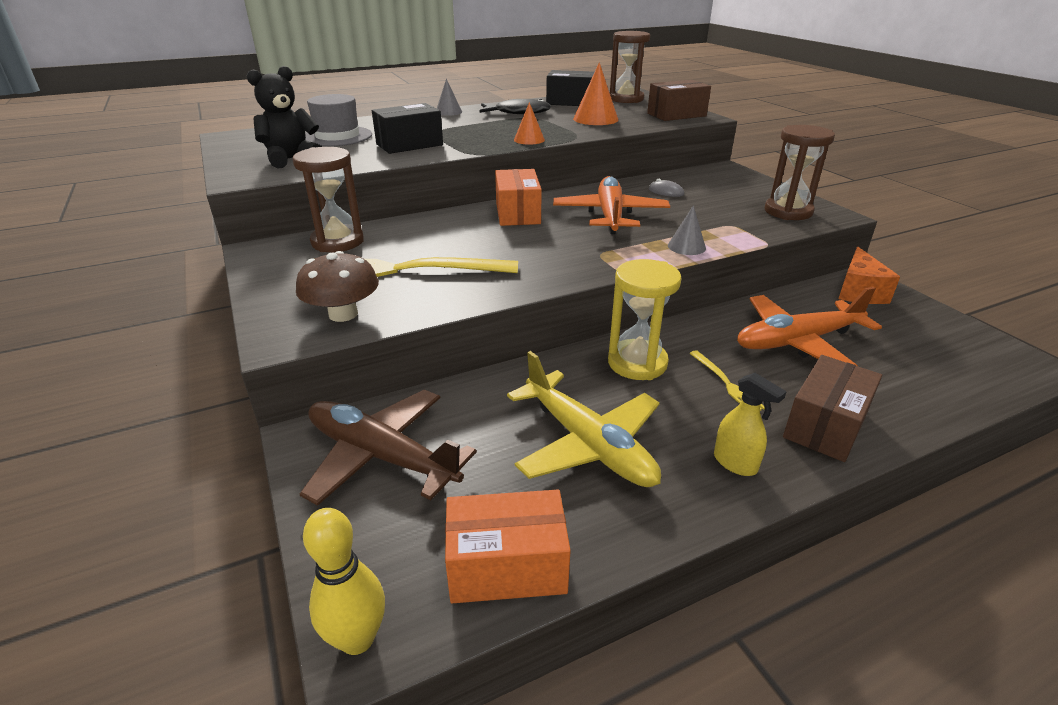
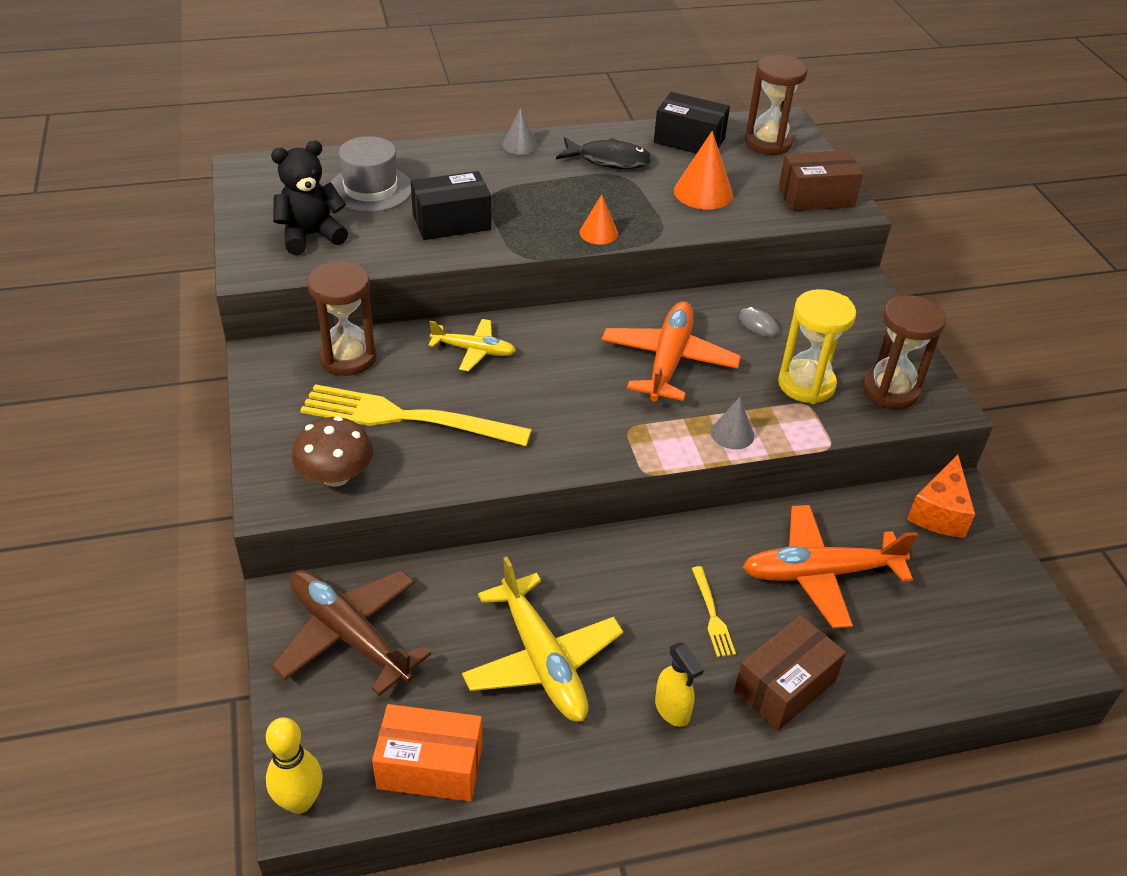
camera: 10 degrees right, 10 degrees up
(448, 227) = (474, 350): none -> yellow plane
(517, 213) = (561, 338): orange box -> none
(637, 363) = (631, 570): yellow hourglass -> yellow hourglass (806, 384)

